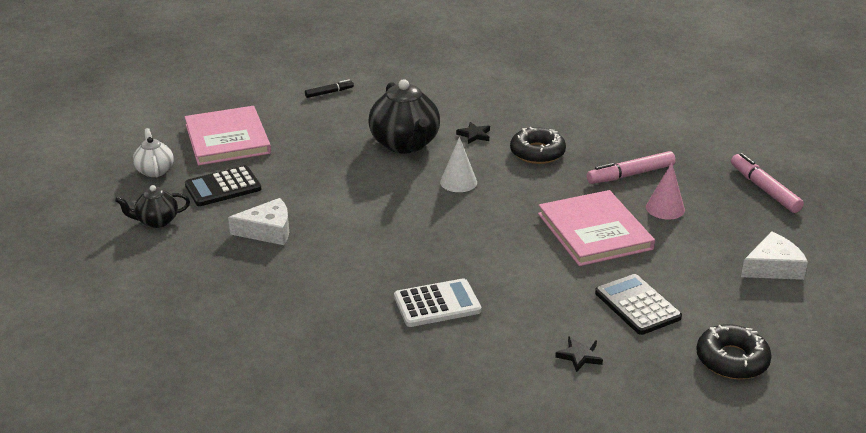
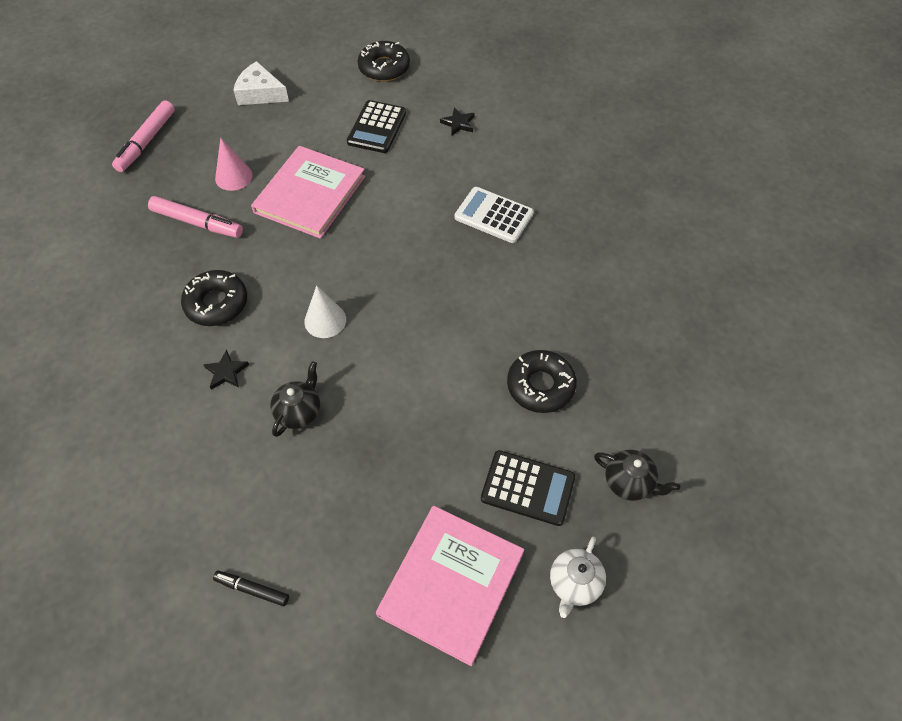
camera: 135 degrees left, 25 degrees up
(268, 231) = (540, 386): white cheese -> black donut
(405, 144) = (299, 411): black teapot -> black teapot, size x0.53

